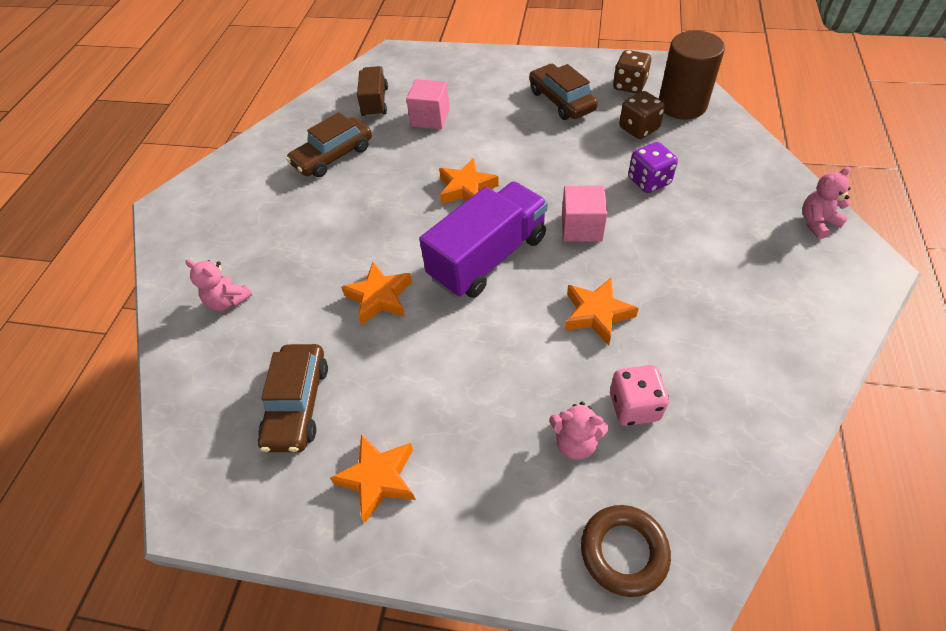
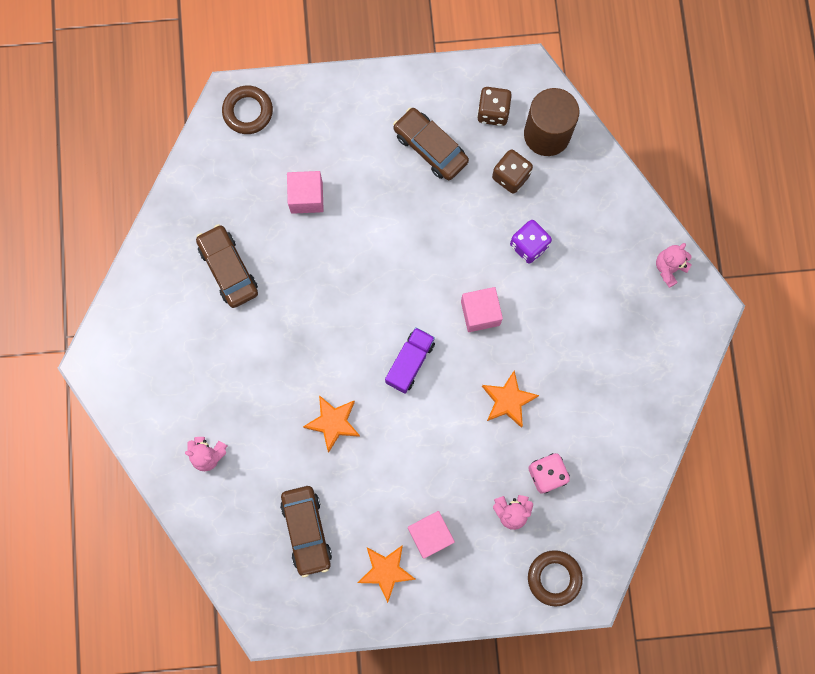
camera: 20 degrees left, 25 degrees up
(333, 156) = (228, 269): brown car -> brown car turned 120 degrees clockwise
(375, 102) = (241, 183): brown truck -> none
(403, 62) = (248, 112): none -> brown ring
(454, 446) = (430, 535): none -> pink cube
(466, 188) = (369, 287): orange star -> none
(488, 257) = (410, 362): purple truck -> purple truck, size x0.58

